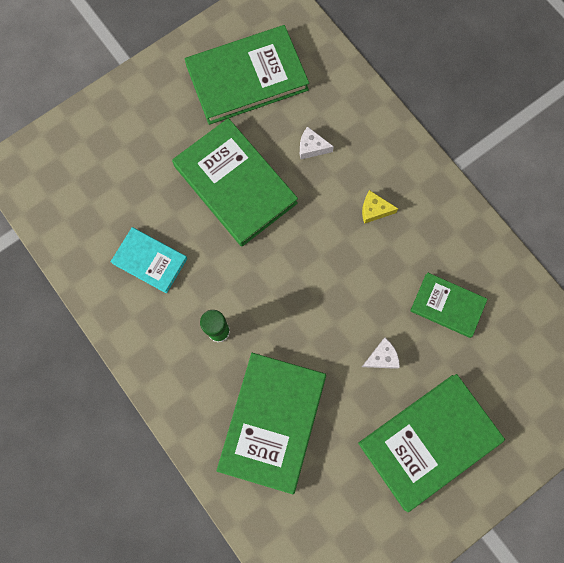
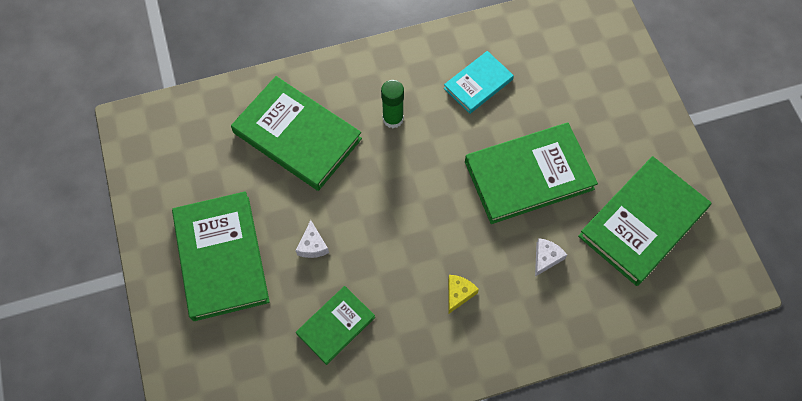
camera: 110 degrees right, 10 degrees down
(247, 78) = (642, 222): green book -> green book turned 45 degrees clockwise

